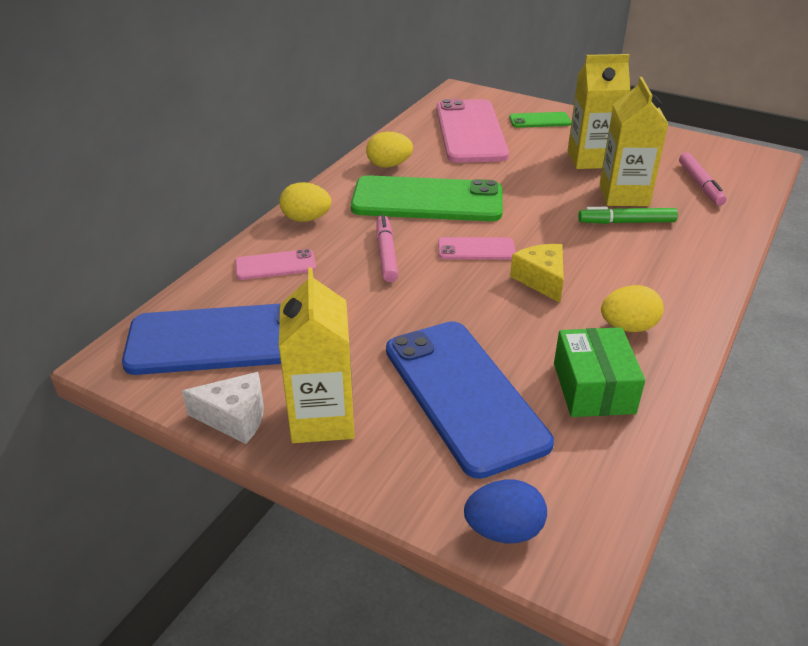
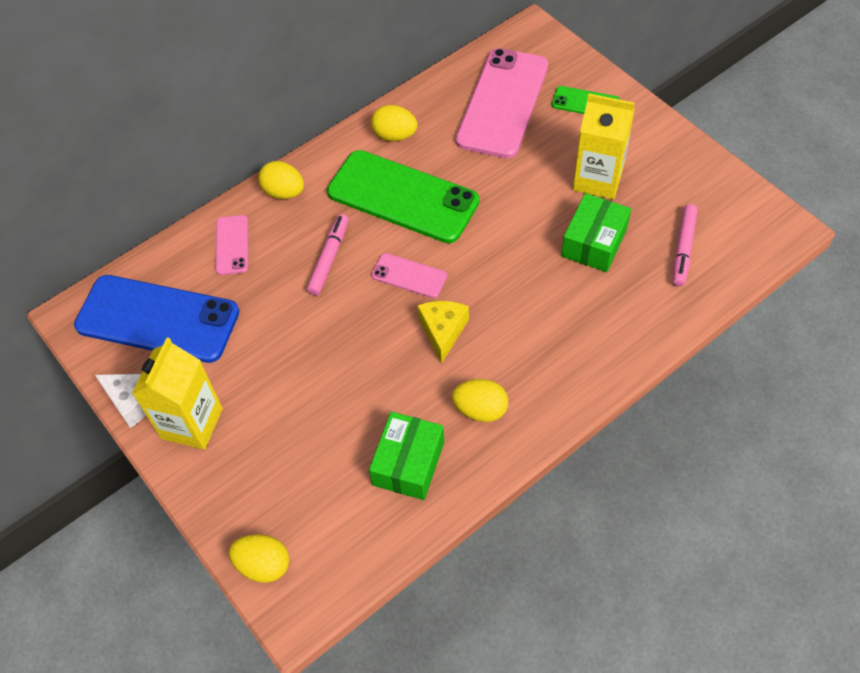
camera: 25 degrees right, 20 degrees up
(275, 265) = (232, 245): pink phone -> pink phone turned 75 degrees clockwise
(463, 395) = (305, 436): blue phone -> none
(503, 530) = (263, 565): blue egg -> yellow egg
(624, 195) = (594, 242): yellow carton -> green box
(626, 222) = (570, 281): green marker -> none

